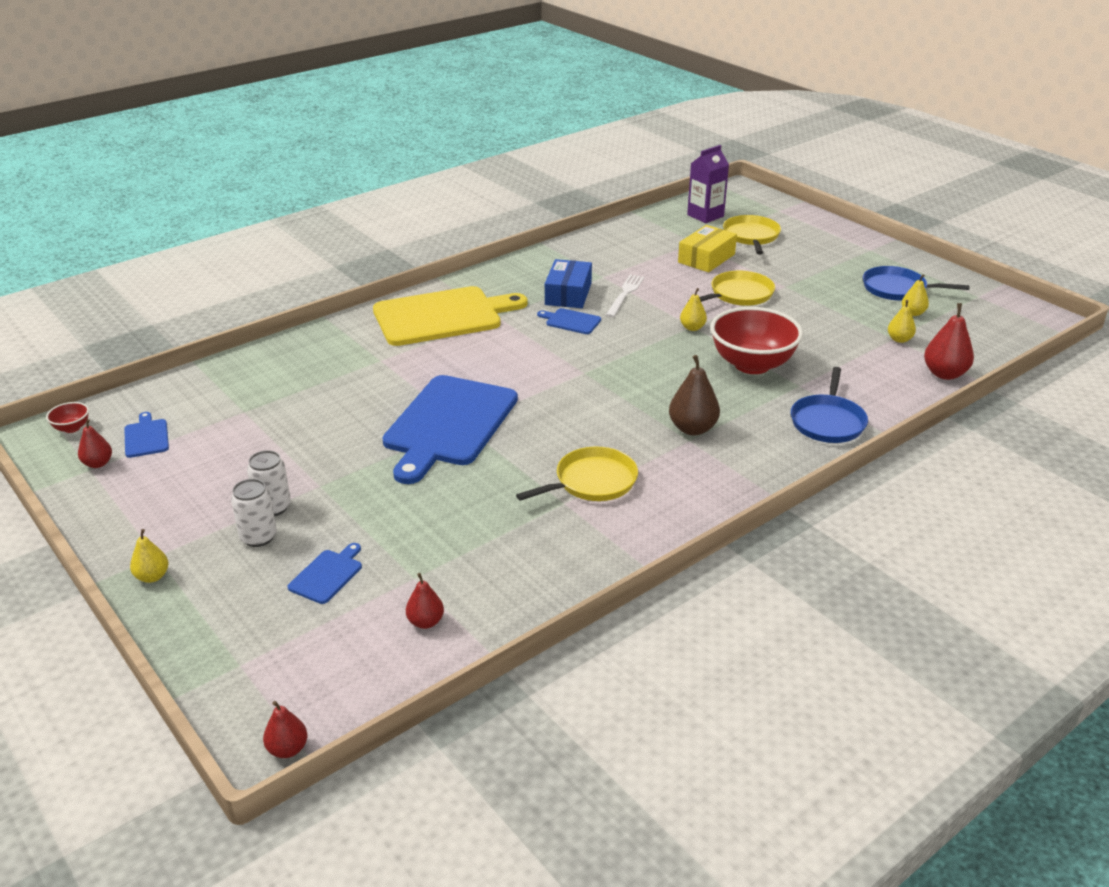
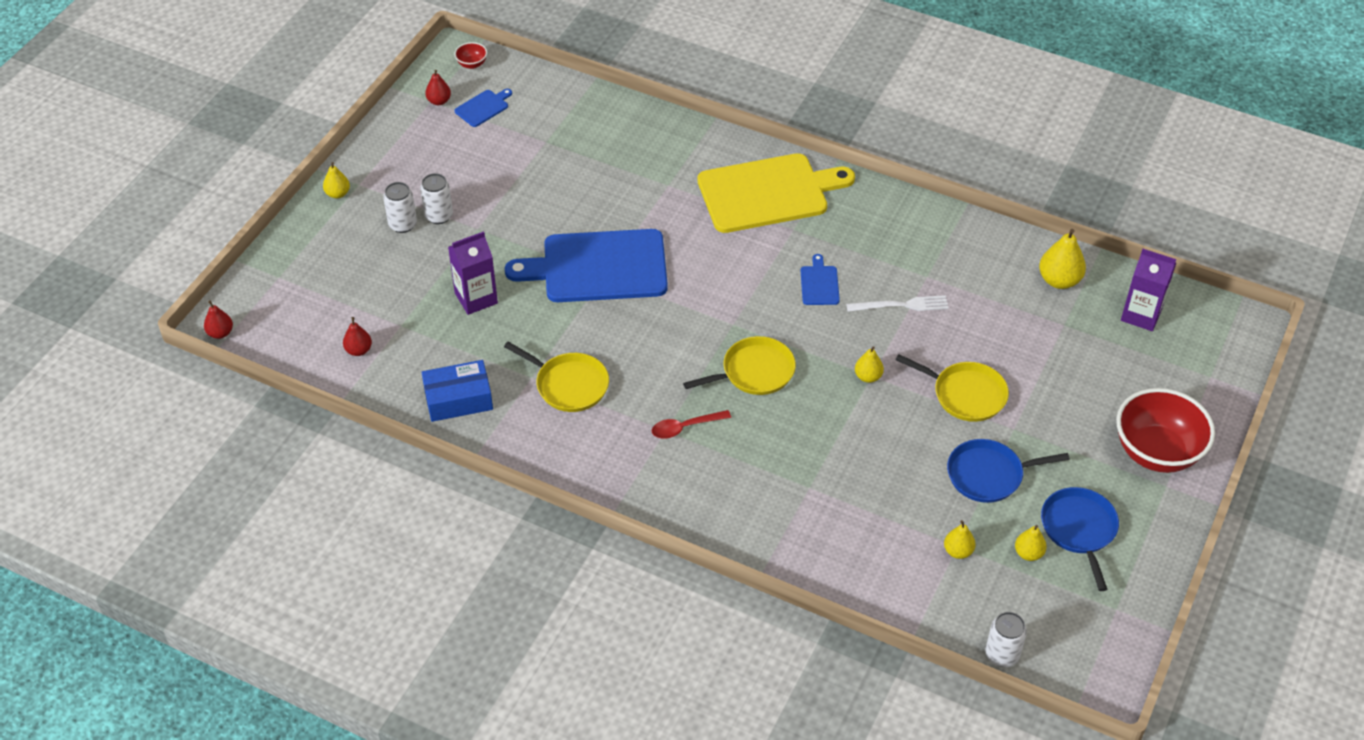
camera: 65 degrees right, 15 degrees up
(327, 575) = (381, 279): blue cutting board -> none
(421, 512) = (476, 298): none -> purple carton
(443, 316) = (768, 193): yellow cutting board -> yellow cutting board turned 60 degrees counterclockwise
(568, 294) = (871, 263): blue box -> blue box (458, 399)
(649, 232) = (1059, 280): none -> yellow pear
(692, 429) = (685, 427): brown pear -> red spoon
(706, 258) = (1031, 345): yellow box -> none
(751, 236) = (1117, 369): yellow pan -> yellow pan (754, 372)
(752, 364) = (825, 441): red bowl -> red bowl (1156, 452)
(828, 421) = (756, 523): blue pan -> blue pan (989, 475)
(944, 374) = (908, 602): red pear -> none
(1010, 349) = (1002, 655): none -> white can

